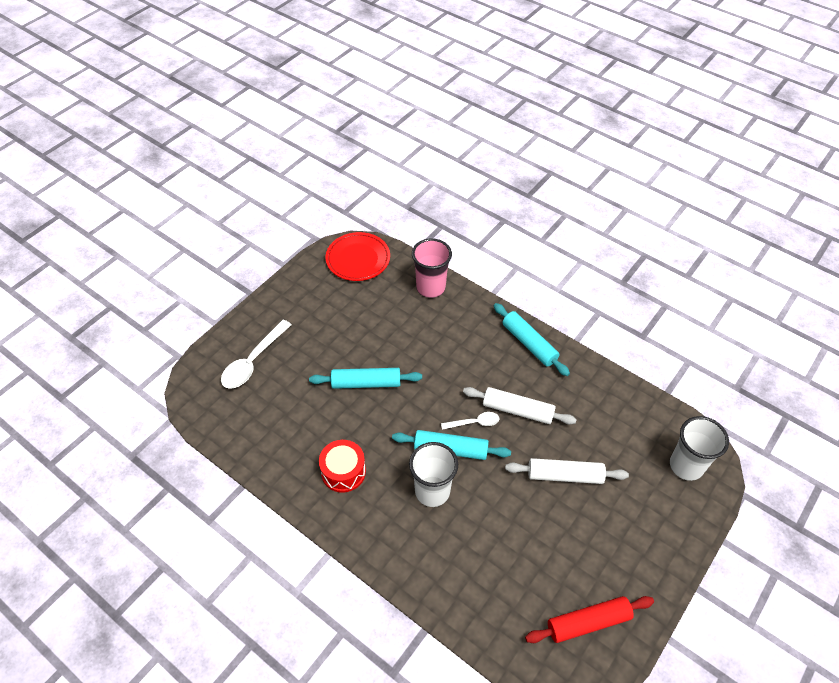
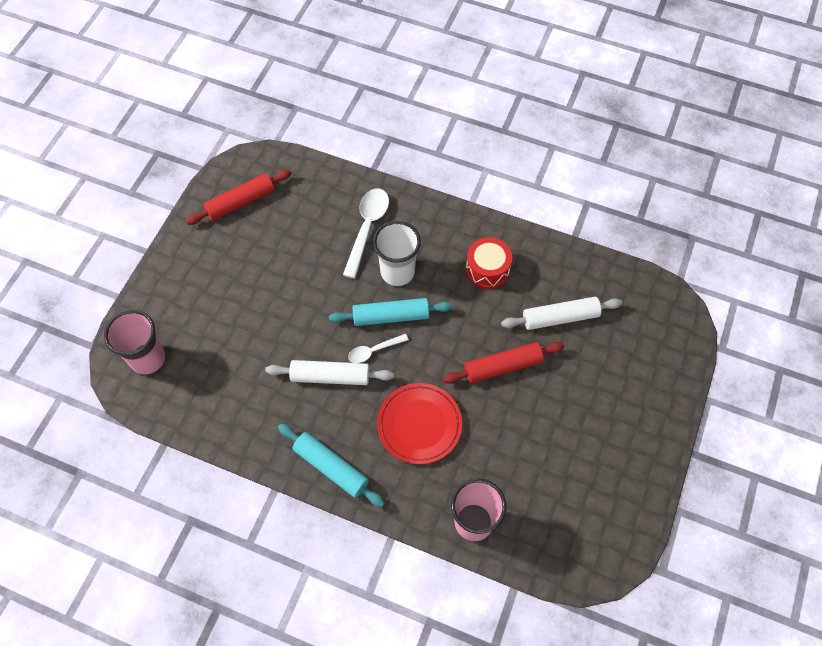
camera: 165 degrees right, 10 degrees up
(253, 361) = (636, 361): white spoon -> white spoon (367, 228)
(358, 259) = (585, 545): red plate -> red plate (419, 425)
(366, 383) = (502, 366): turquoise rolling pin -> red rolling pin
(565, 475) = (272, 318): white rolling pin -> white rolling pin (560, 318)
(686, 466) = (148, 359): white cup -> pink cup

